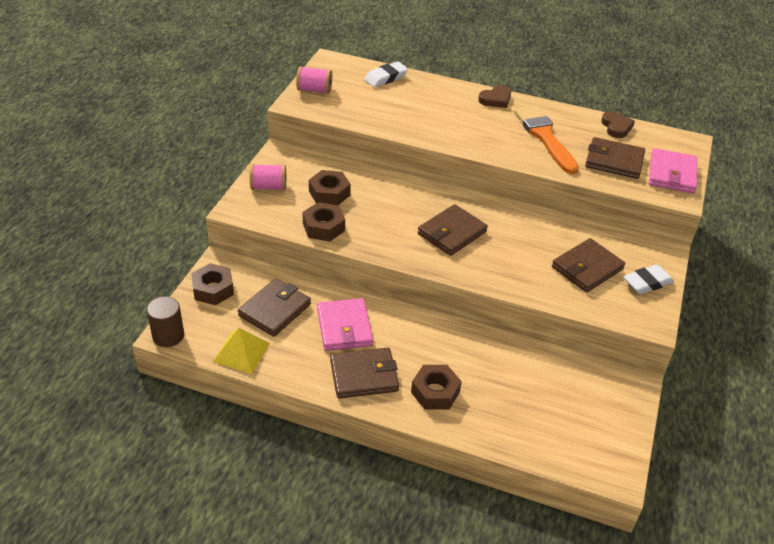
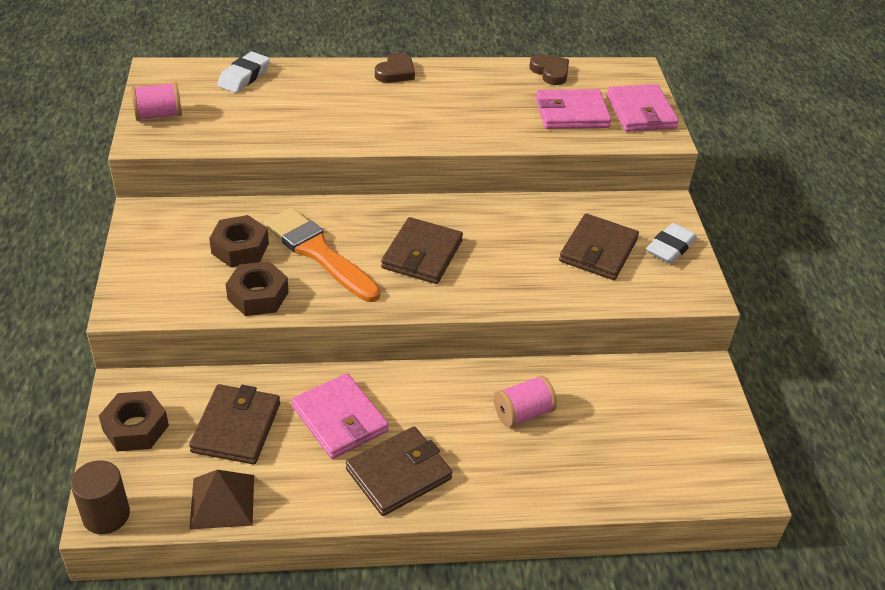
camera: 25 degrees left, 0 degrees up
(241, 352) = (222, 501): yellow pyramid -> brown pyramid
(268, 187) = (153, 263): pink spool -> pink spool (523, 413)
(435, 392) = (495, 463): brown nut -> none
(544, 137) = (479, 104): orange brush -> orange brush (318, 253)
(614, 161) = (572, 113): brown wallet -> pink wallet

